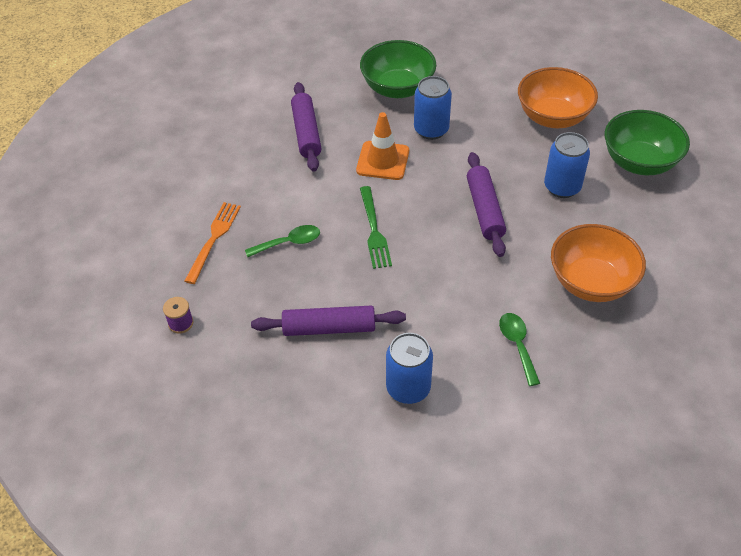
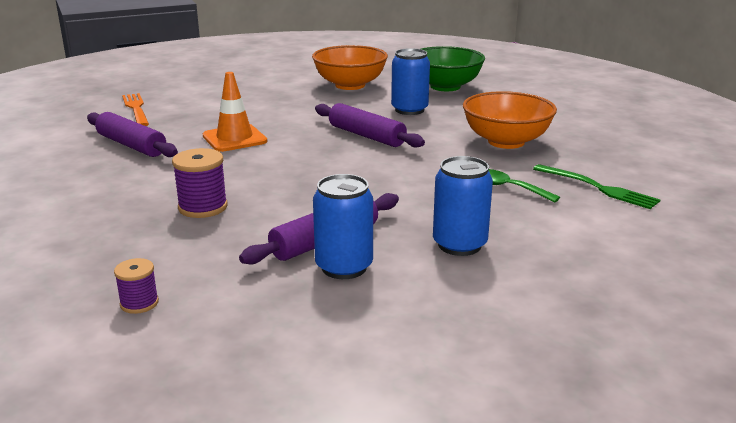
camera: 40 degrees left, 25 degrees down
(214, 238) = (105, 233): orange fork -> orange fork (136, 108)
(289, 243) = (203, 207): green spoon -> purple spool
(374, 231) = (283, 174): green fork -> green fork (599, 188)
(397, 88) = (194, 104): green bowl -> none
(431, 130) = (257, 114): blue can -> blue can (344, 267)

